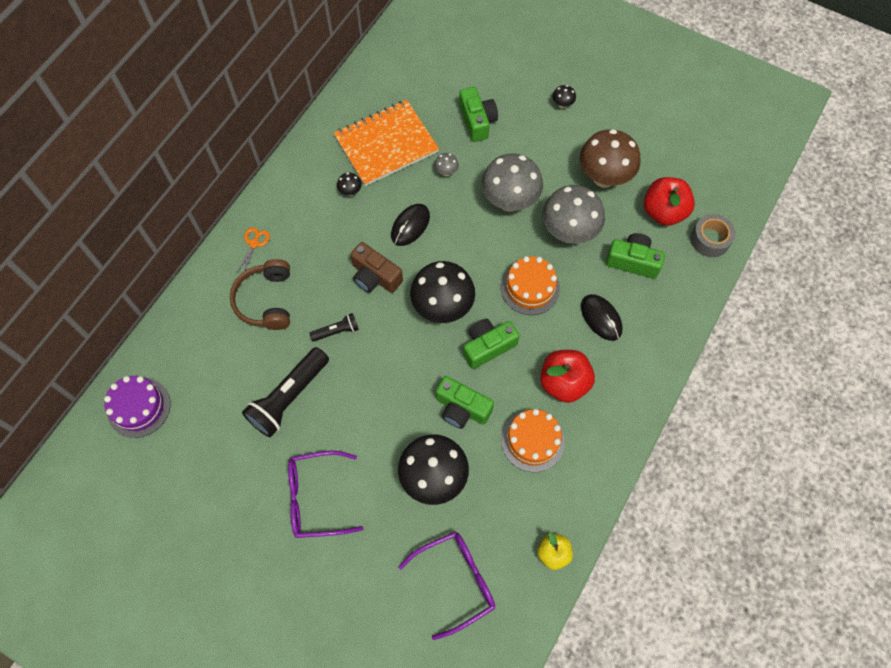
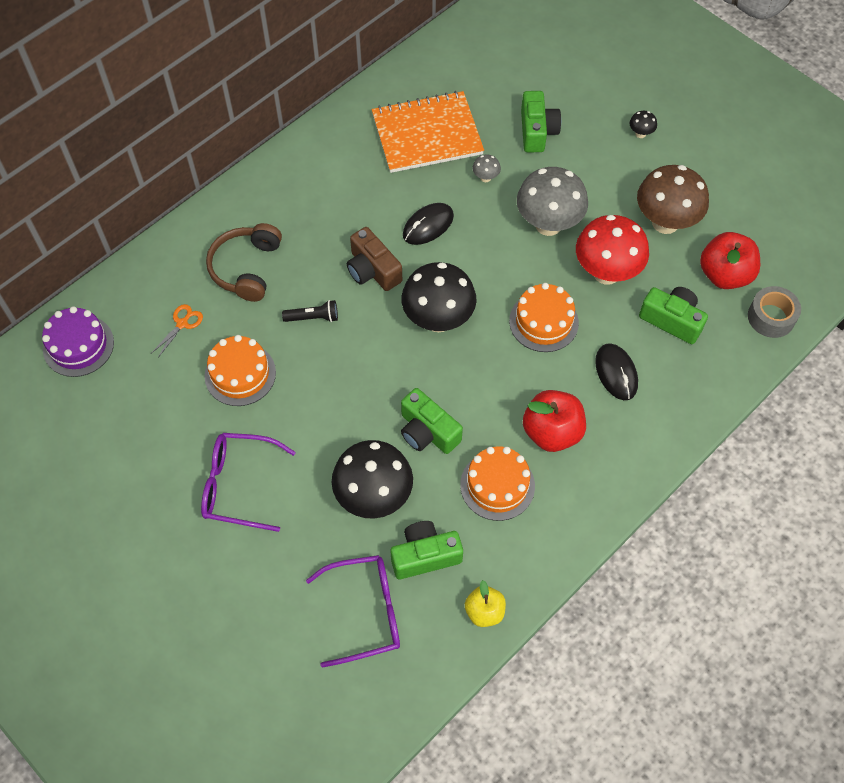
camera: 15 degrees right, 5 degrees down
(254, 243) = (251, 206): orange scissors -> orange scissors (182, 324)
(288, 397) = (240, 374): black flashlight -> orange cake
(350, 192) = (372, 175): black mushroom -> none
(488, 346) = (476, 373): green camera -> green camera (425, 555)
(568, 232) = (606, 272): grey mushroom -> red mushroom

